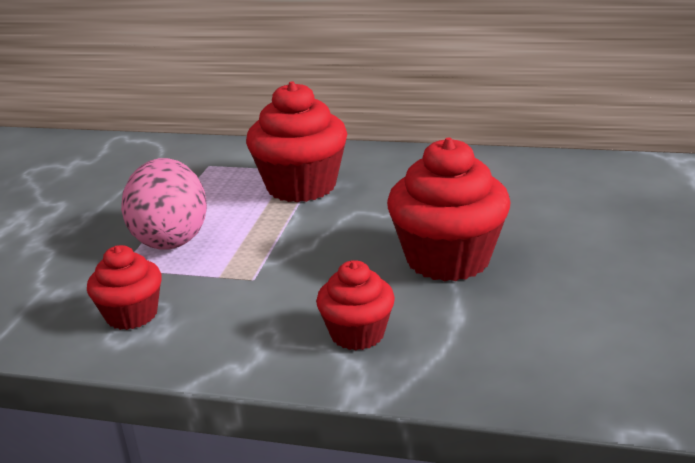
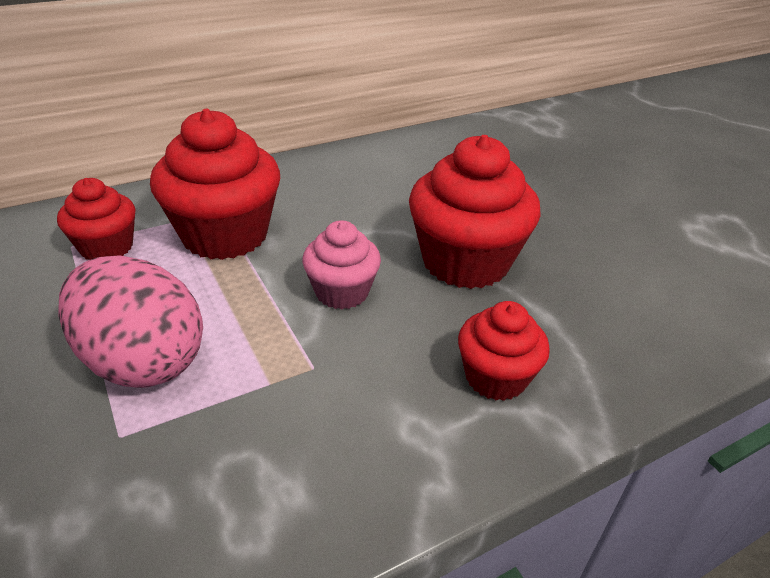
camera: 45 degrees left, 10 degrees up
(132, 315) = (225, 493): red cupcake -> red cupcake (107, 247)
(328, 245) = (342, 292): none -> pink cupcake

